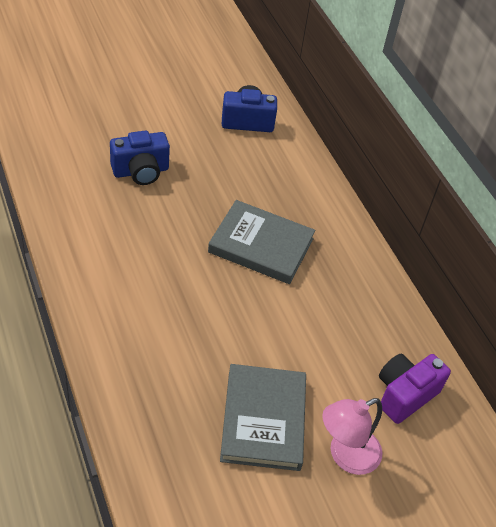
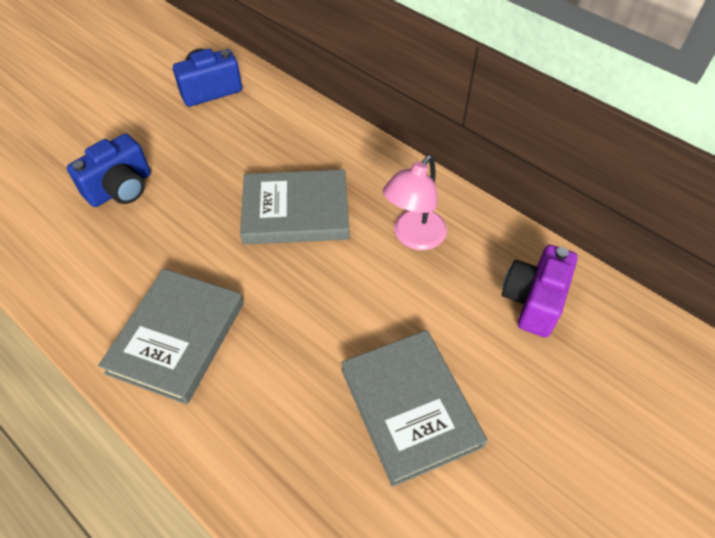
camera: 20 degrees left, 5 degrees up
(127, 295) = (177, 337): none -> grey book
(345, 455) = (519, 401): pink lamp -> pink lamp (413, 237)

